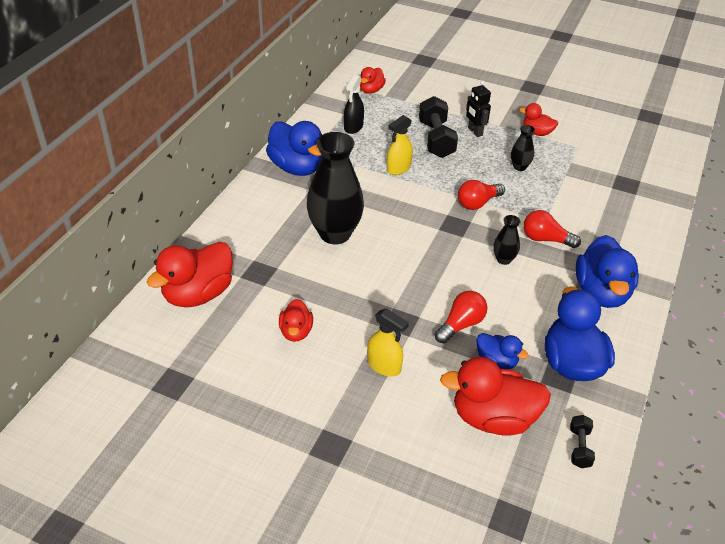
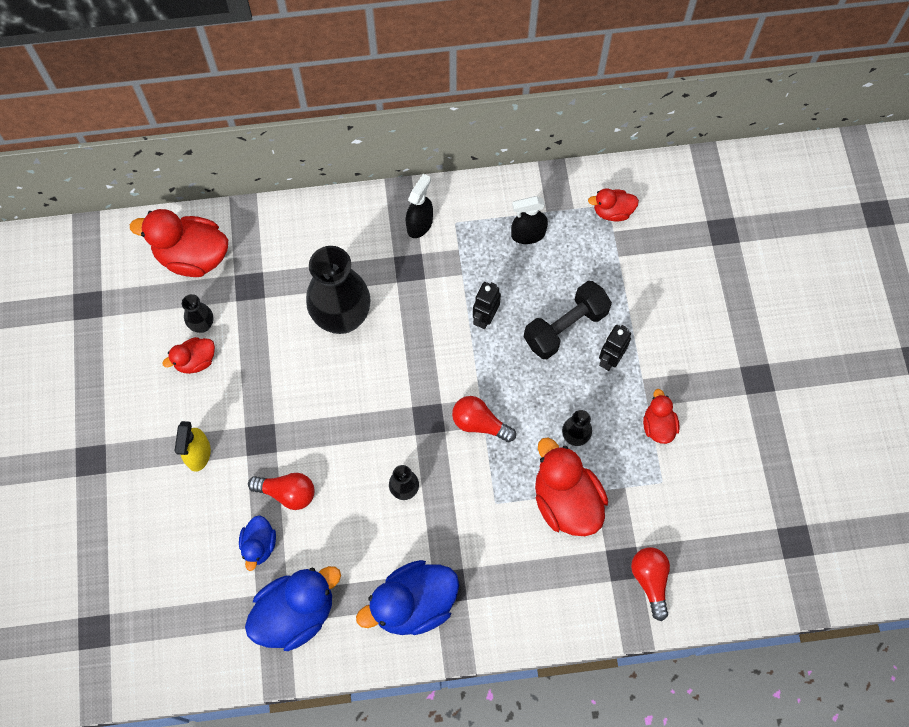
camera: 60 degrees right, 25 degrees up
(267, 314) = (202, 325): none -> black vase
(297, 167) = (420, 224): blue duck -> black spray bottle
(398, 168) = (485, 318): yellow spray bottle -> black robot
(493, 418) = (190, 572): red duck -> red duck (566, 501)
(545, 239) = (463, 517): red light bulb -> red light bulb (650, 581)
(579, 447) = (197, 659): black dumbbell -> none

